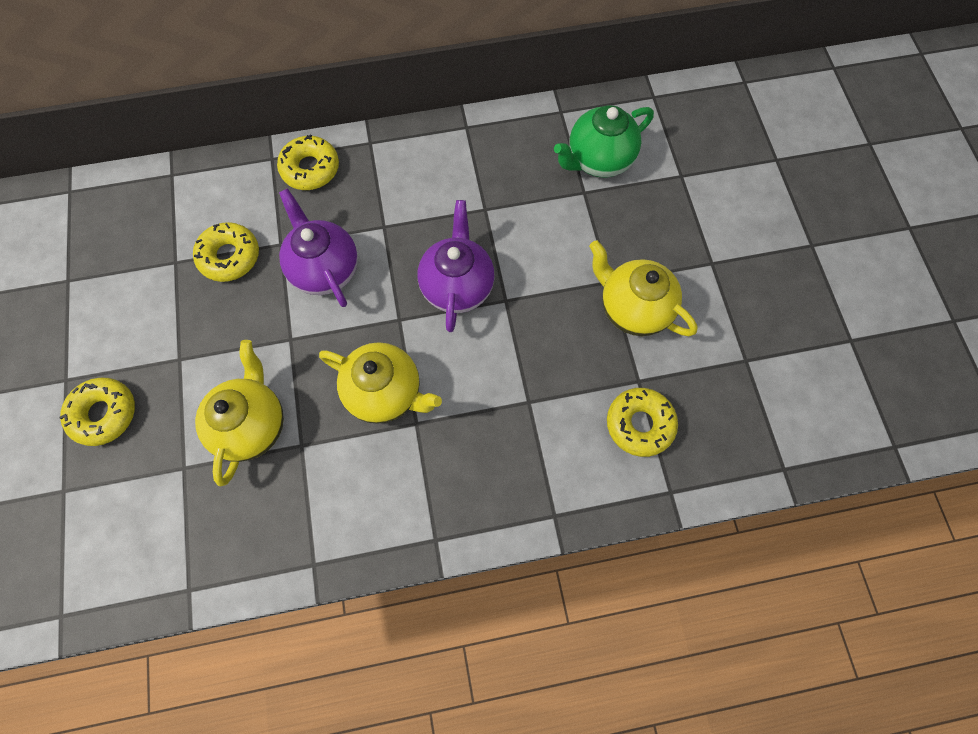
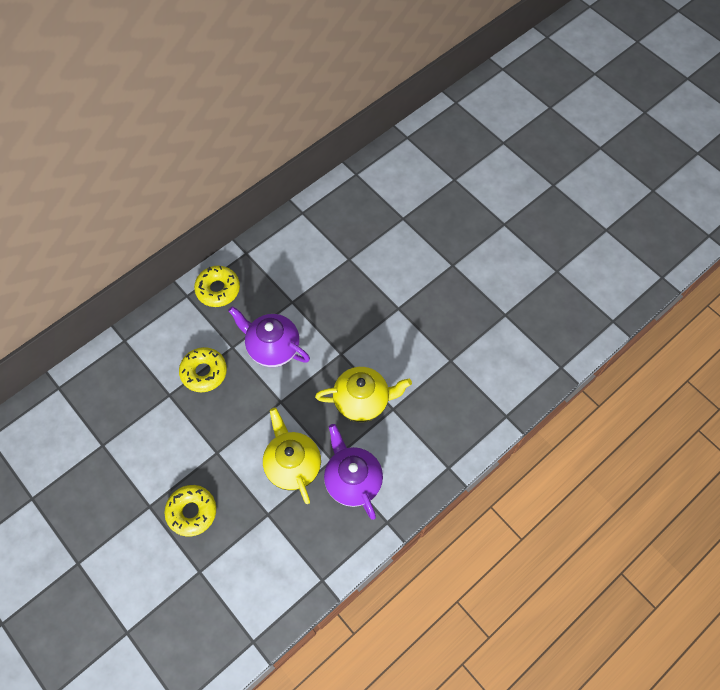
camera: 30 degrees left, 5 degrees down
(457, 286) = (363, 315): purple teapot -> purple teapot (352, 480)
(598, 160) = (399, 194): green teapot -> none
(633, 308) = (476, 274): yellow teapot -> none
(639, 424) = (521, 339): yellow donut -> none

